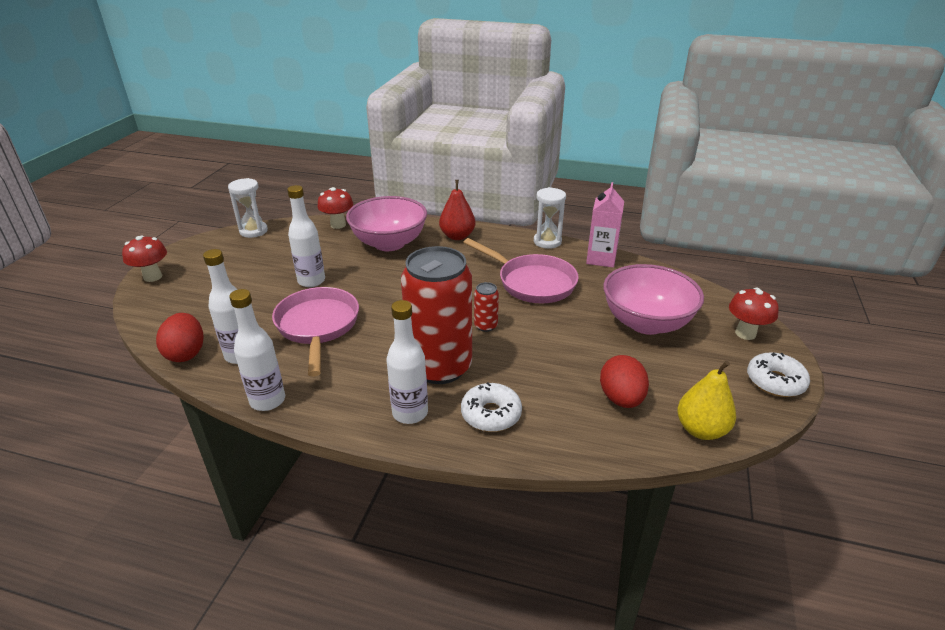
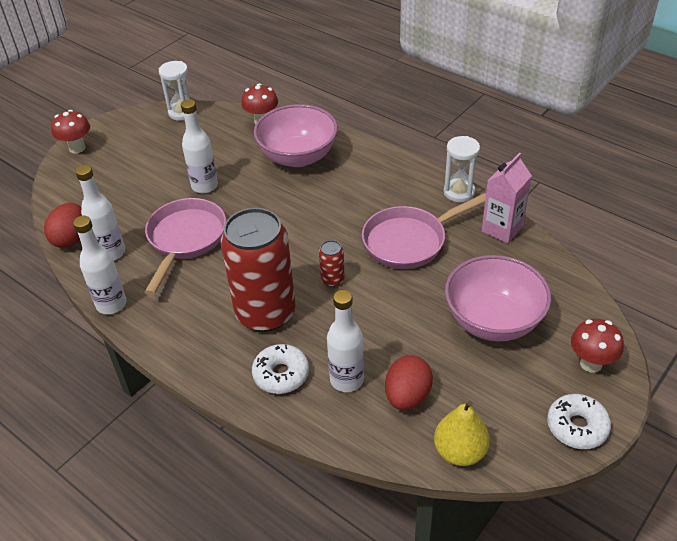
camera: 25 degrees right, 10 degrees up
(410, 413) = (215, 351): white bottle -> white bottle (346, 380)
(457, 236) = (370, 163): red pear -> none
(532, 283) = (409, 241): pink pan -> pink pan turned 90 degrees clockwise

